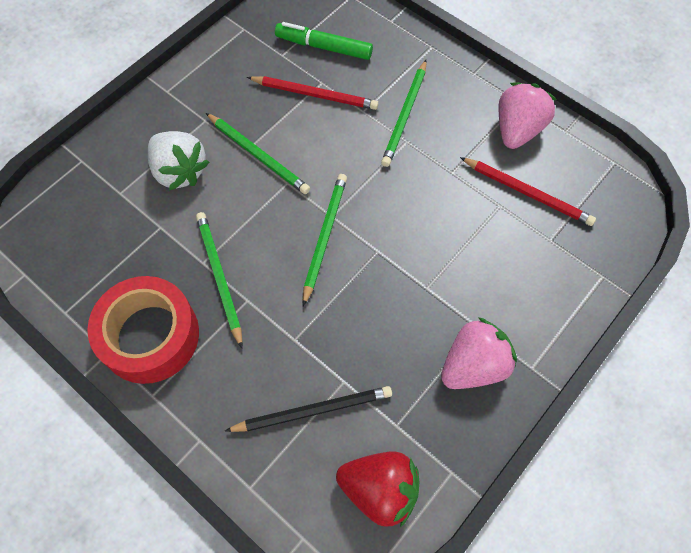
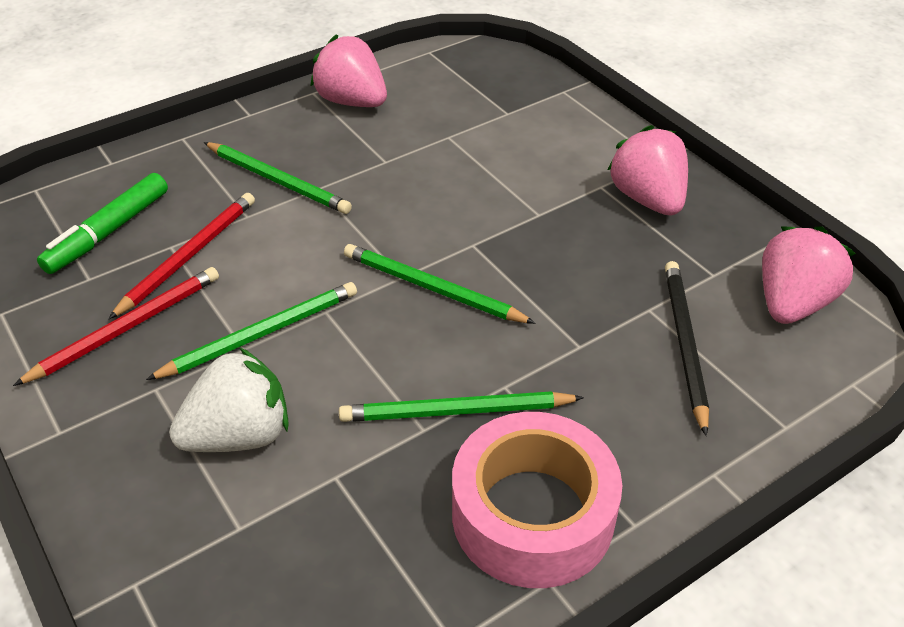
camera: 75 degrees left, 20 degrees down
(150, 336) = (532, 514): red tape -> pink tape
(379, 490) = (792, 303): red strawberry -> pink strawberry
(527, 193) = (441, 114): red pencil -> red pencil (127, 327)

